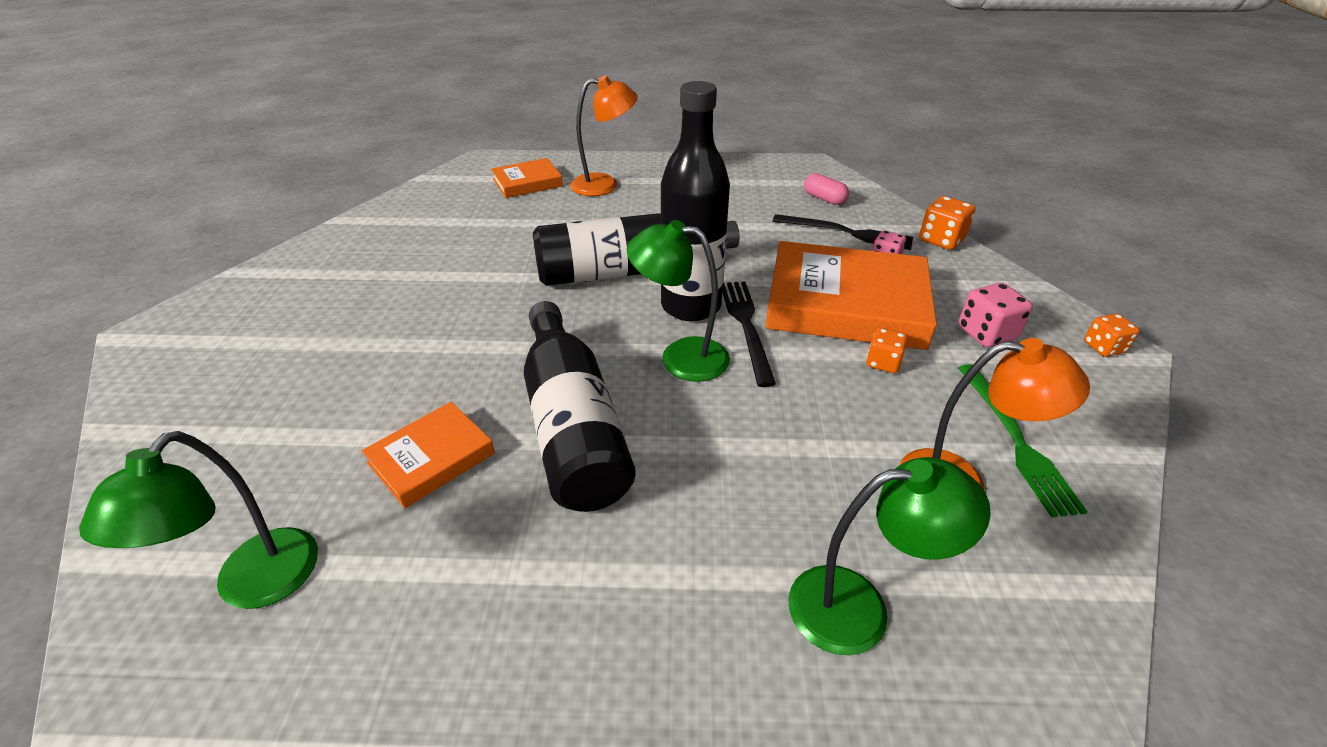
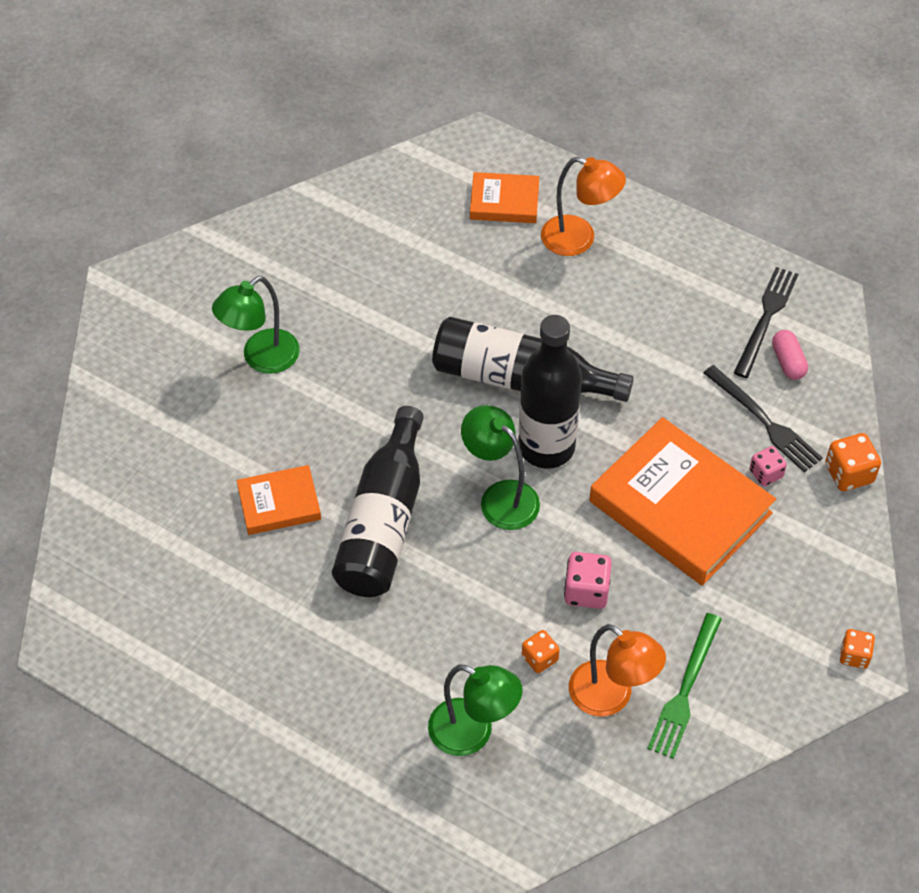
camera: 30 degrees right, 15 degrees up
(254, 586) = (149, 546): green lamp -> green lamp (261, 358)
(746, 326) = (575, 490): black fork -> black fork (766, 318)
(883, 362) = (654, 579): orange dice -> orange dice (539, 658)
(986, 333) = (769, 594): pink dice -> pink dice (586, 591)

